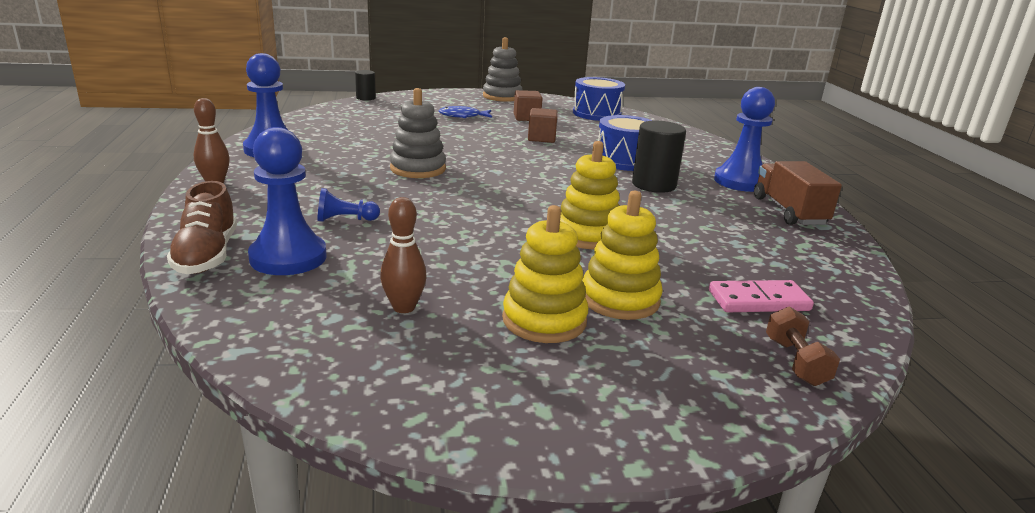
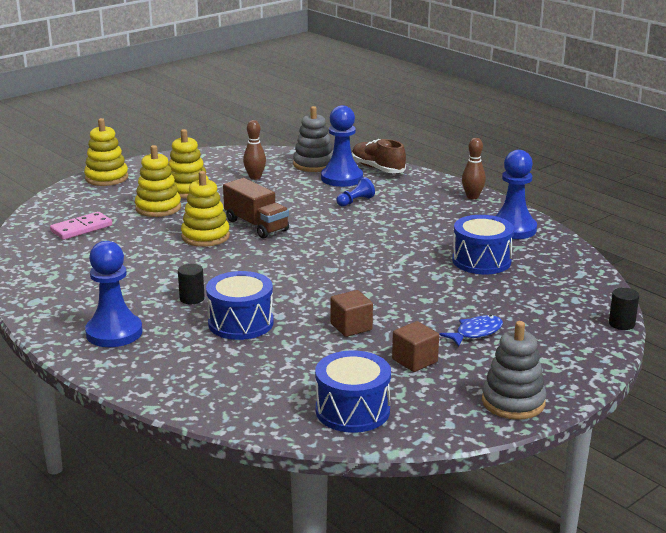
camera: 150 degrees right, 0 degrees up
(361, 141) = (481, 261): none -> blue drum
(418, 169) = (386, 249): grey stacking toy -> grey stacking toy (313, 164)
(654, 185) = (192, 299): black cylinder -> black cylinder, size x0.58
(682, 417) = (106, 178): none -> yellow stacking toy
(788, 211) = (64, 307): brown truck -> brown truck (256, 225)
(795, 362) = (60, 207): brown dumbbell -> none

